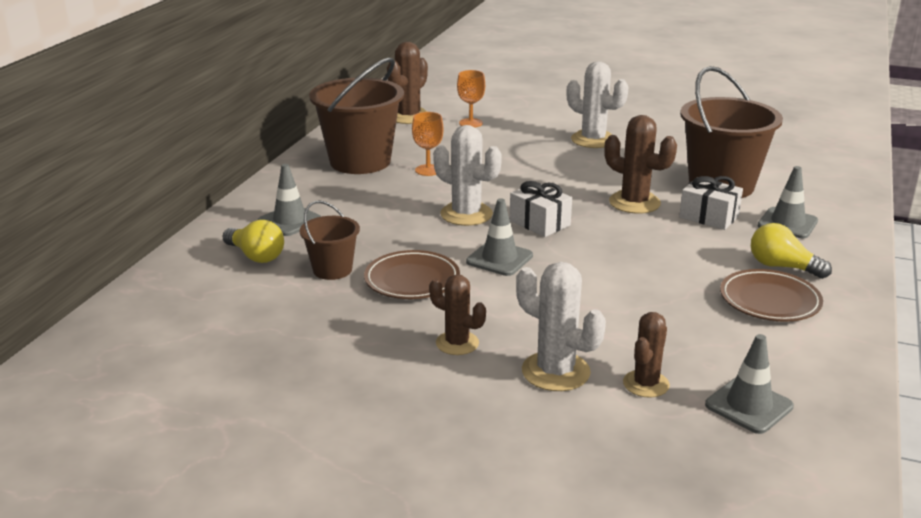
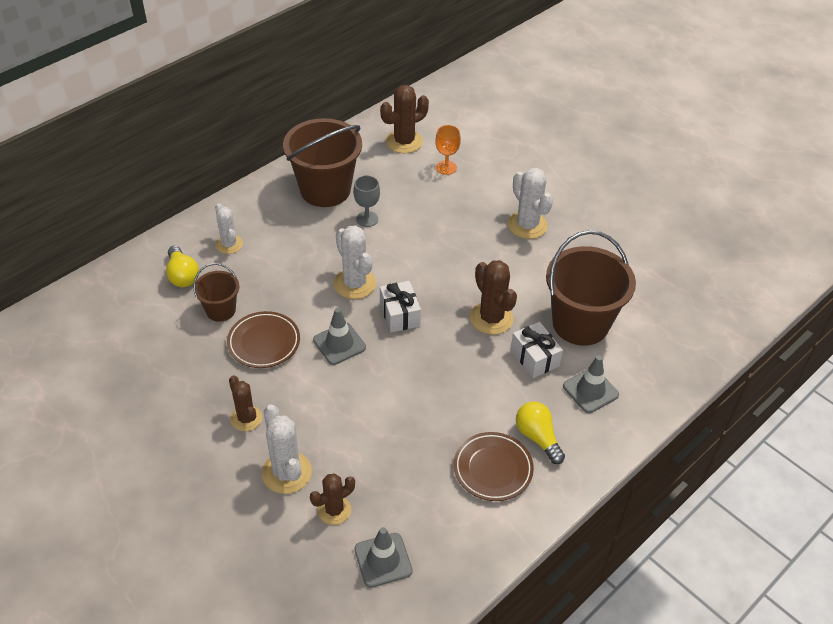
camera: 25 degrees right, 20 degrees up
(290, 221) = (229, 244): grey traffic cone -> white cactus
(428, 170) = (367, 219): orange goblet -> grey goblet

